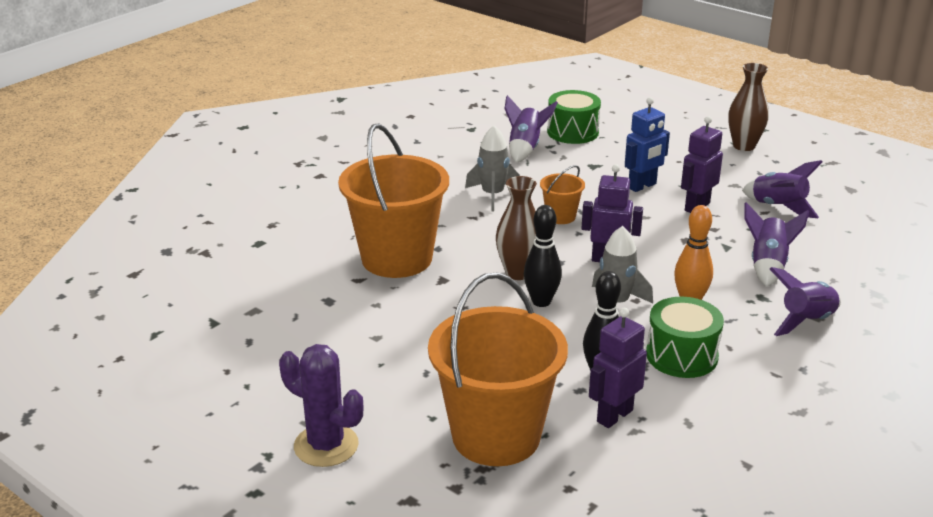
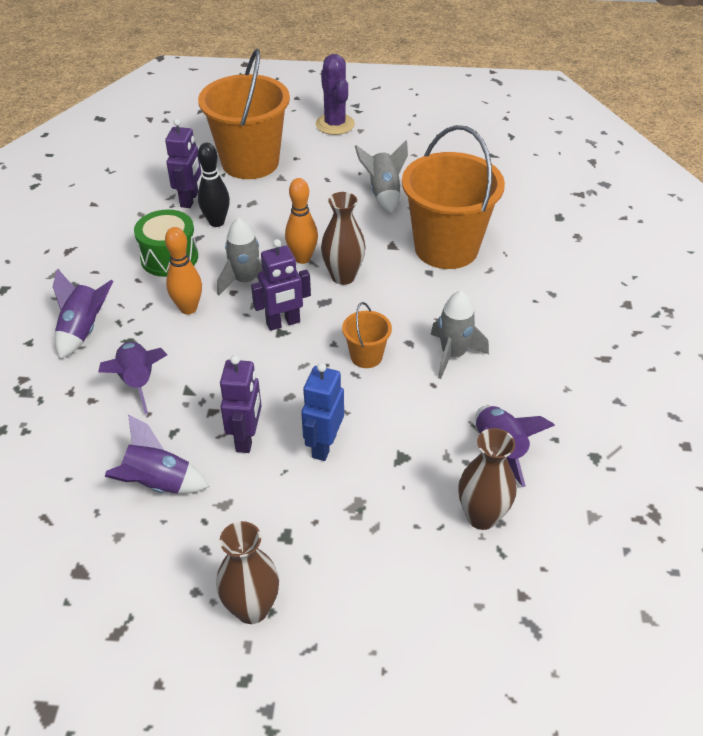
camera: 145 degrees right, 15 degrees up
(326, 445) = (335, 124): purple cactus -> purple cactus turned 75 degrees clockwise
(386, 329) = (383, 194): none -> grey rocket
(541, 301) = (302, 258): black bowling pin -> orange bowling pin
(572, 132) = (481, 516): green drum -> brown vase

